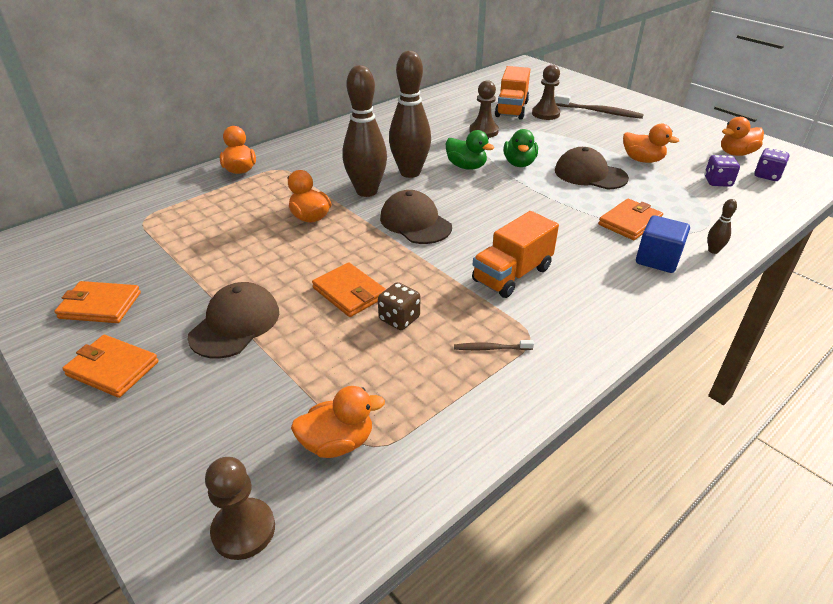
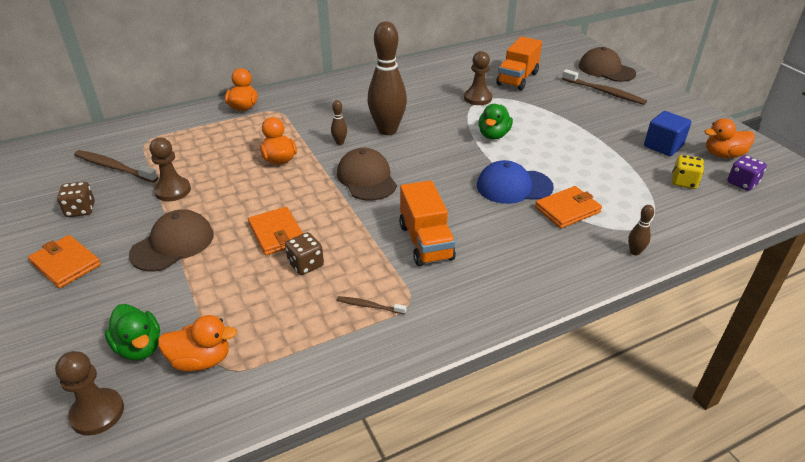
camera: 15 degrees right, 0 degrees up
(100, 305) = (80, 210): orange wallet -> brown dice
(118, 253) = (114, 167): none -> brown toothbrush
(366, 191) = (340, 142): brown bowling pin -> brown bowling pin, size x0.41
(466, 166) = (442, 131): green duck -> green duck (139, 347)
(512, 275) = (426, 242): orange truck -> orange truck turned 75 degrees counterclockwise
(545, 114) = (548, 87): brown pawn -> brown pawn (173, 191)
(566, 208) = (513, 186): none -> blue cap
(590, 174) = (556, 155): brown cap -> brown cap (606, 70)
(642, 160) = (618, 148): orange duck -> none
(657, 259) = (572, 251): blue cube -> blue cube (663, 146)
(717, 182) = (684, 182): purple dice -> yellow dice

